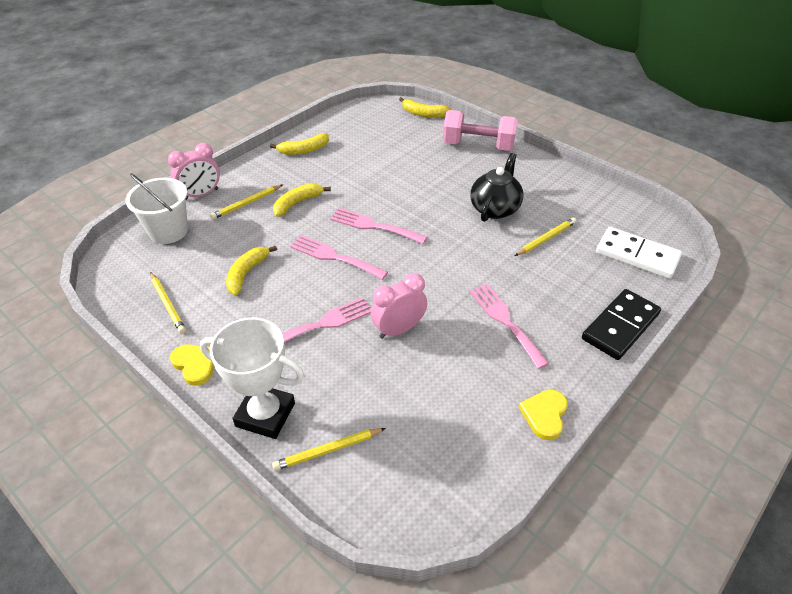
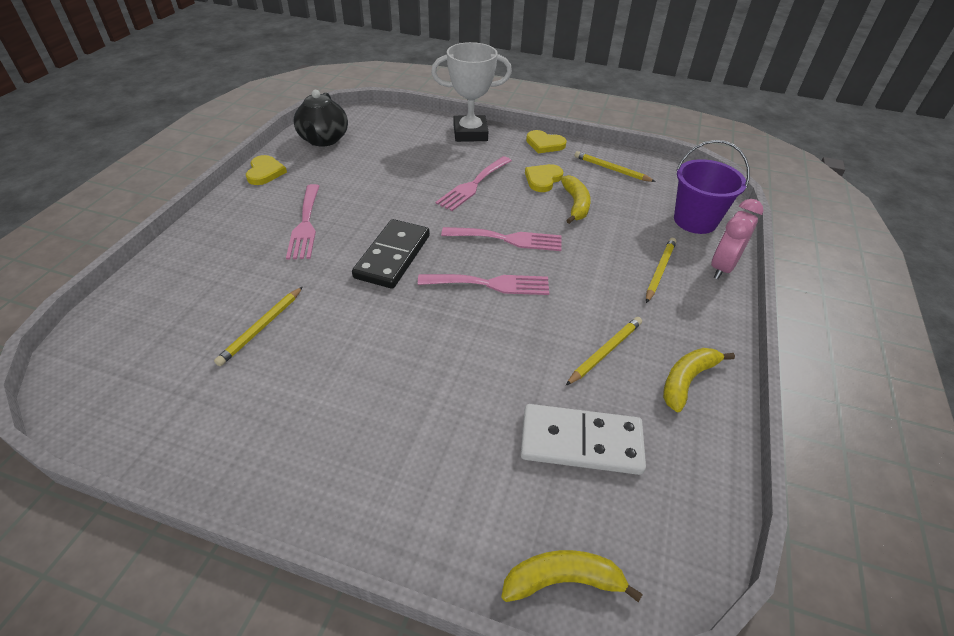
camera: 155 degrees right, 0 degrees up
(168, 231) = (695, 220): white bucket -> purple bucket
(247, 311) = (543, 179): none -> yellow heart
(297, 203) = (604, 288): yellow banana -> none
(327, 450) = (416, 128): yellow pencil -> yellow pencil (605, 351)
(398, 329) = (404, 196): pink clock -> none
(478, 146) = (404, 502): pink dumbbell -> none
(495, 208) = (340, 356): black teapot -> black teapot (323, 140)
(505, 321) = (305, 225): pink fork -> pink fork turned 45 degrees clockwise
(620, 326) = (183, 247): black domino -> black domino (393, 256)
(637, 255) = (133, 336): white domino -> white domino (581, 442)

